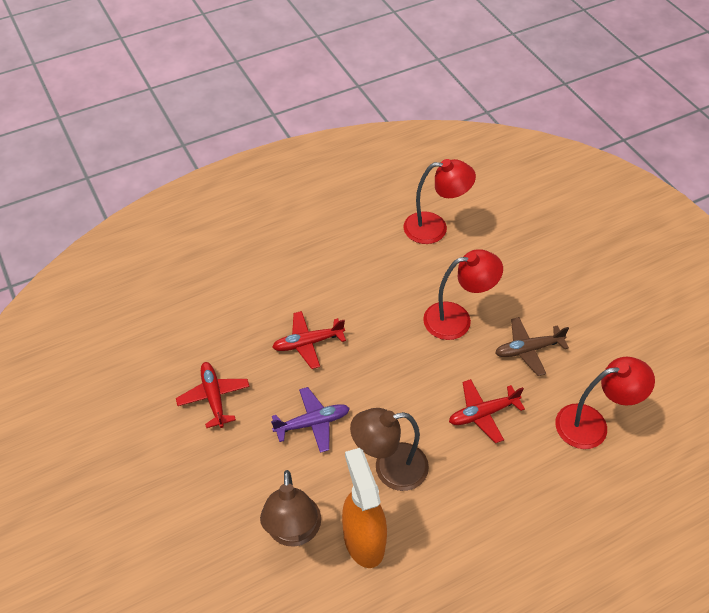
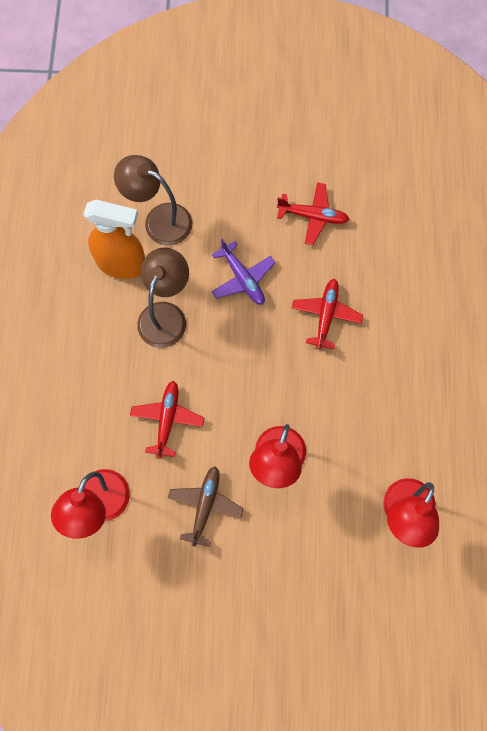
camera: 120 degrees right, 20 degrees up
(313, 423) = (243, 279): purple plane -> purple plane turned 45 degrees counterclockwise

